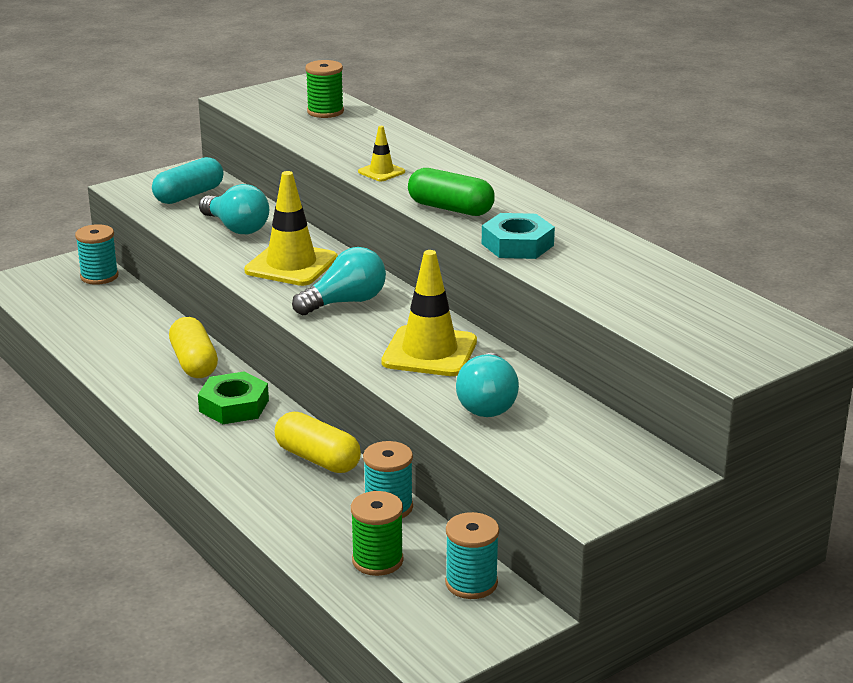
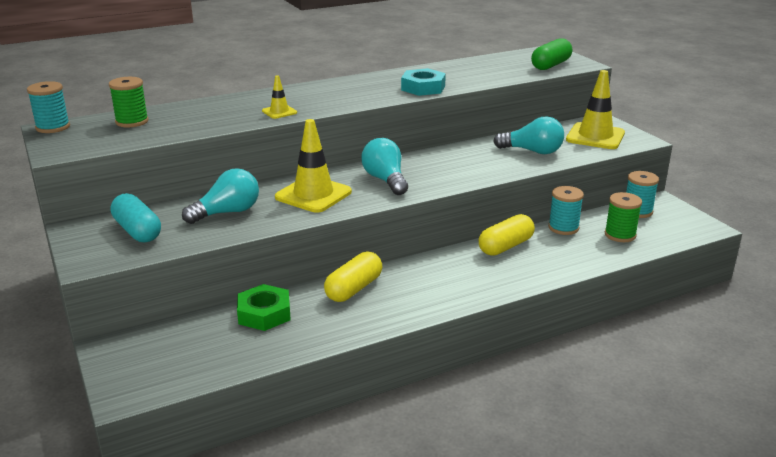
camera: 80 degrees left, 0 degrees up
(99, 276) = (155, 336): turquoise spool -> turquoise spool (53, 127)
(194, 363) = (354, 289): yellow capsule -> yellow capsule turned 45 degrees counterclockwise
(234, 406) = (427, 274): green nut -> green nut (264, 313)
(429, 352) = (466, 161): yellow traffic cone -> yellow traffic cone (595, 136)
(450, 208) = (358, 98): green capsule -> green capsule (550, 65)

